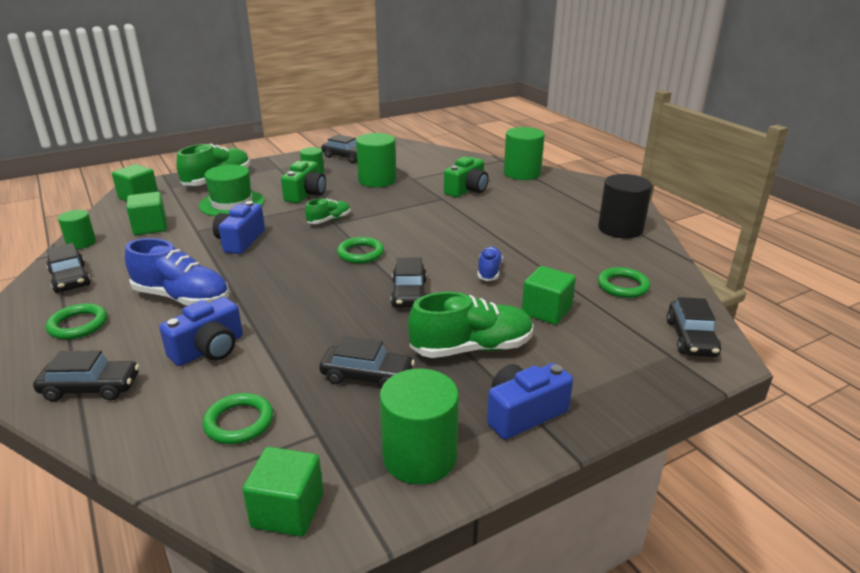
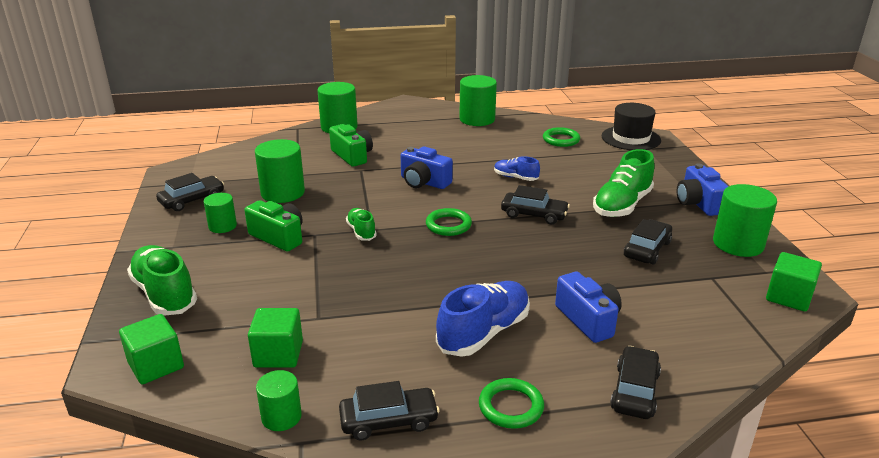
camera: 70 degrees left, 0 degrees up
(232, 203) = (258, 288): green hat -> none
(239, 422) = (696, 310): green ring -> none
(240, 241) = (372, 289): blue camera -> blue camera (424, 182)
(471, 348) = (622, 205): green shoe -> green shoe turned 150 degrees counterclockwise
(546, 311) = (583, 170): green cube -> none
(620, 229) = (477, 119): black cylinder -> green cylinder
(691, 338) = (631, 138): black car -> black hat

